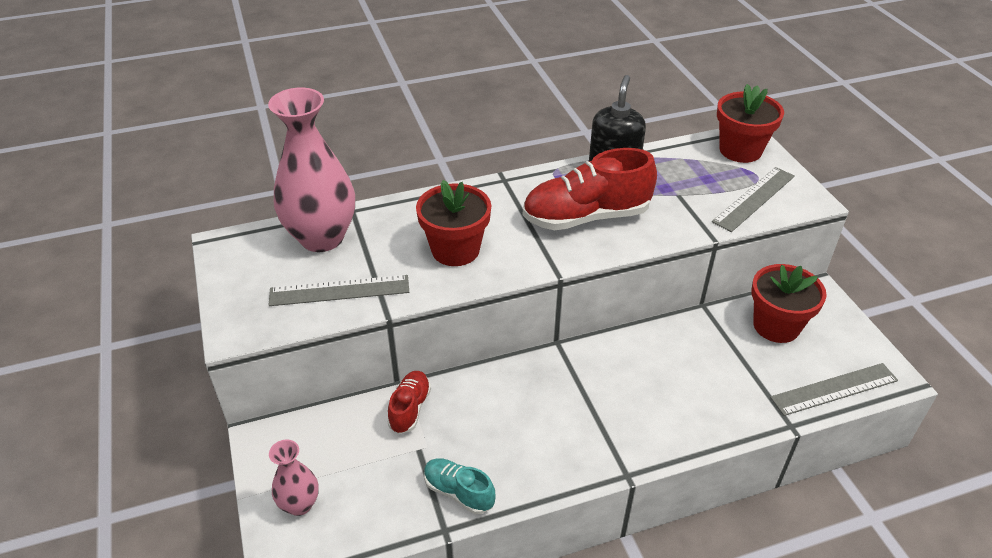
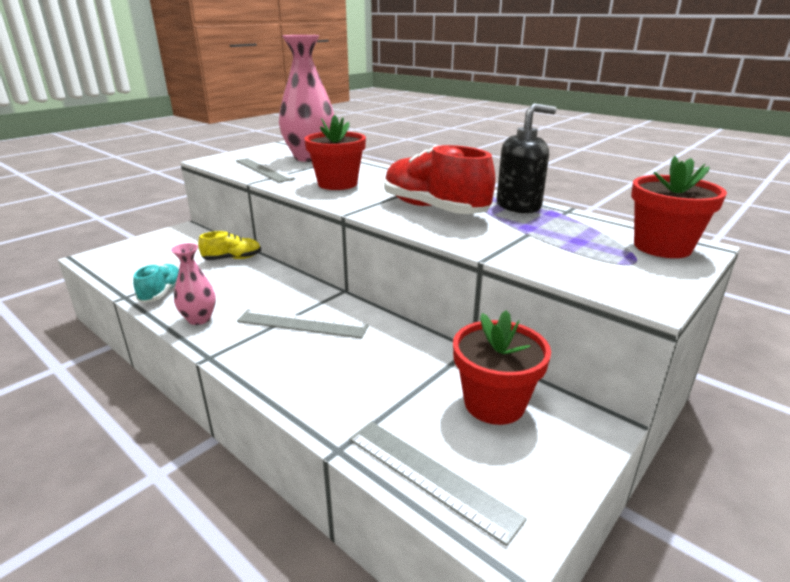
camera: 60 degrees right, 15 degrees down
(300, 504) = (134, 251): pink vase -> pink vase (199, 319)
(410, 408) = (232, 259): red shoe -> yellow shoe
(754, 199) = (588, 267): grey ruler -> grey ruler (302, 324)

